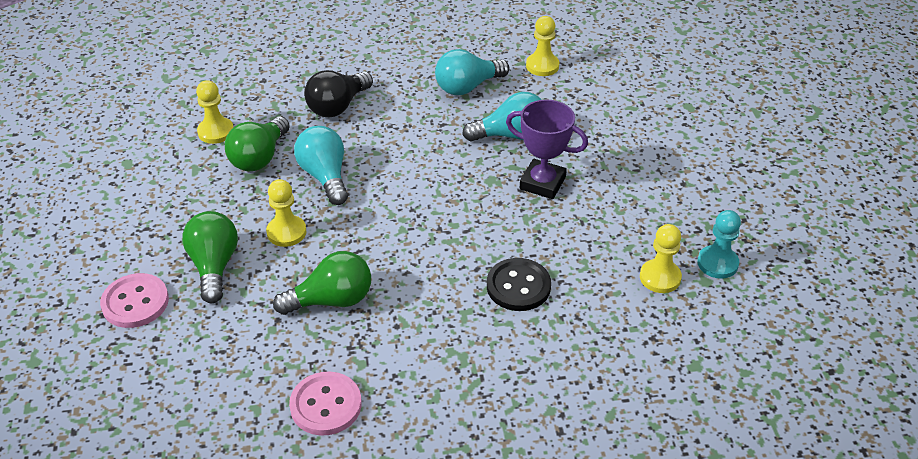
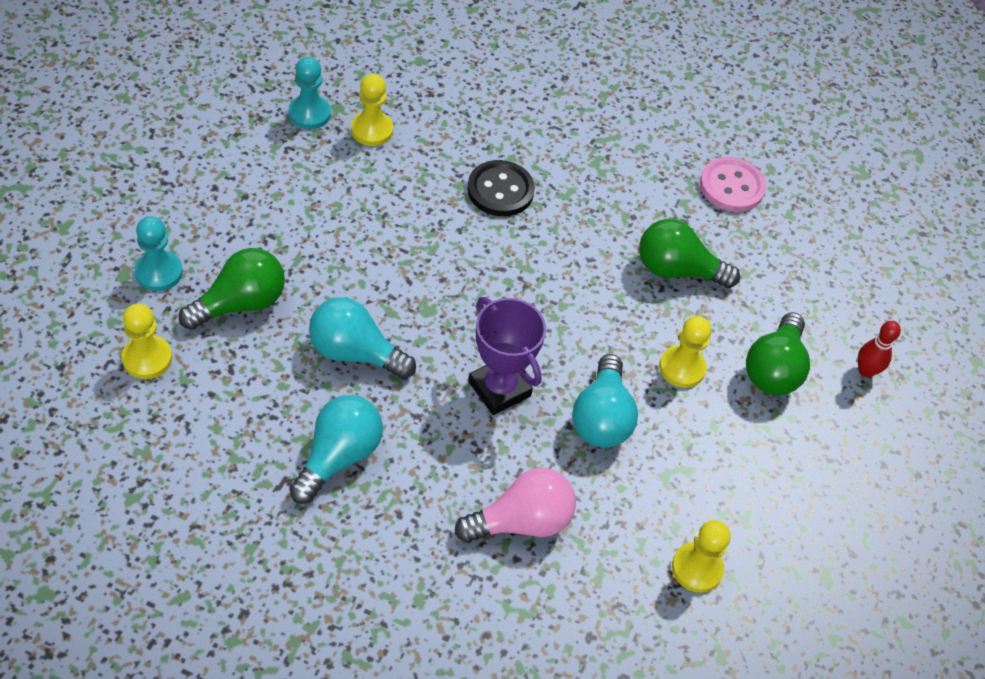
camera: 155 degrees left, 10 degrees up
(135, 302) = (866, 371): pink button -> red bowling pin
(259, 157) = (662, 491): green light bulb -> green light bulb (240, 303)
(337, 106) = (521, 521): black light bulb -> pink light bulb
(467, 87) = (338, 456): turquoise light bulb -> turquoise light bulb turned 60 degrees counterclockwise
(542, 66) = (216, 435): yellow pawn -> yellow pawn (147, 358)
(542, 183) = (380, 275): purple trophy -> purple trophy (499, 389)
(672, 117) = (159, 272): none -> turquoise pawn

